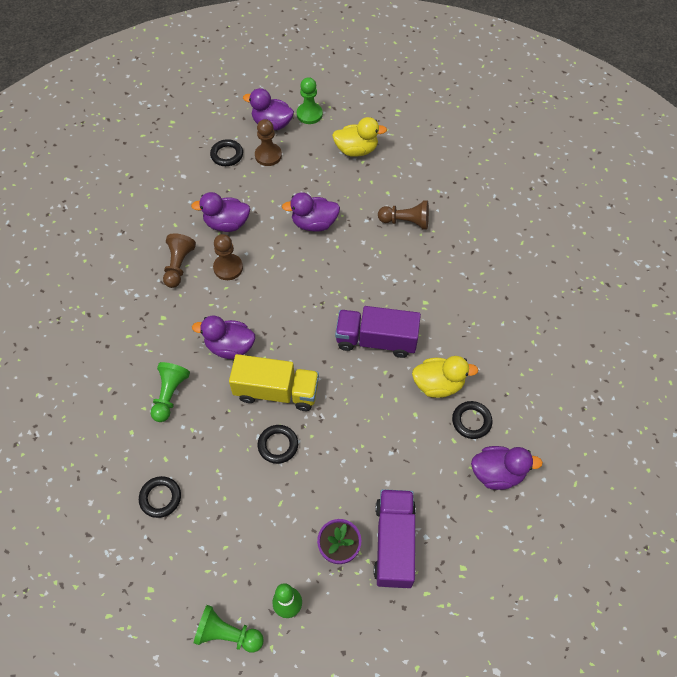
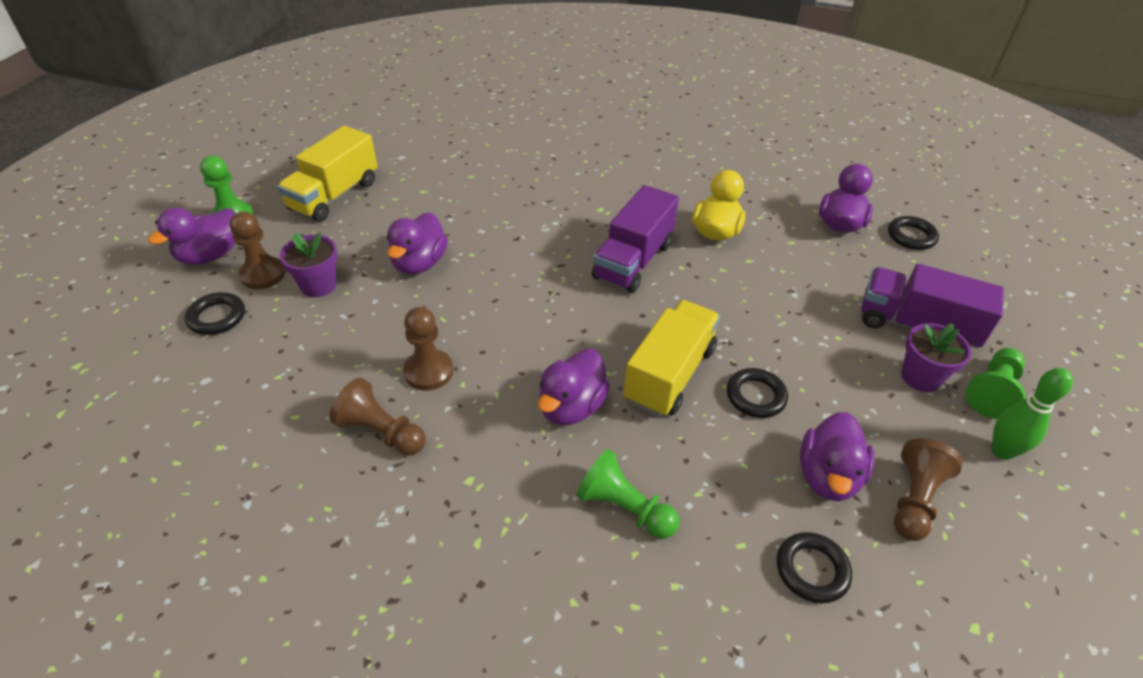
camera: 70 degrees left, 15 degrees down
(226, 224) = (346, 352): purple duck -> purple duck (828, 476)
(227, 634) = (1046, 535): green pawn -> green pawn (992, 392)
(271, 185) = (318, 285): none -> purple flower pot
(356, 150) = (334, 195): yellow duck -> yellow truck
(406, 221) = (477, 190): brown pawn -> brown pawn (914, 499)
(471, 421) = (771, 222): black ring -> black ring (911, 236)

